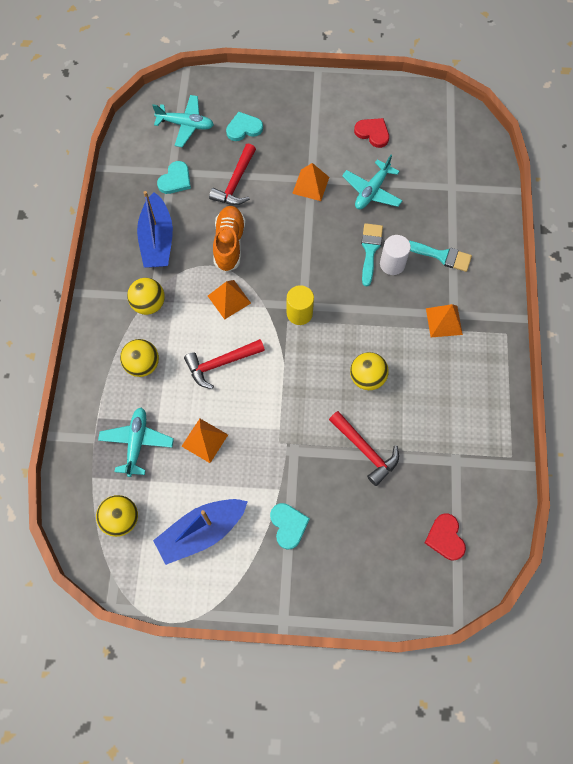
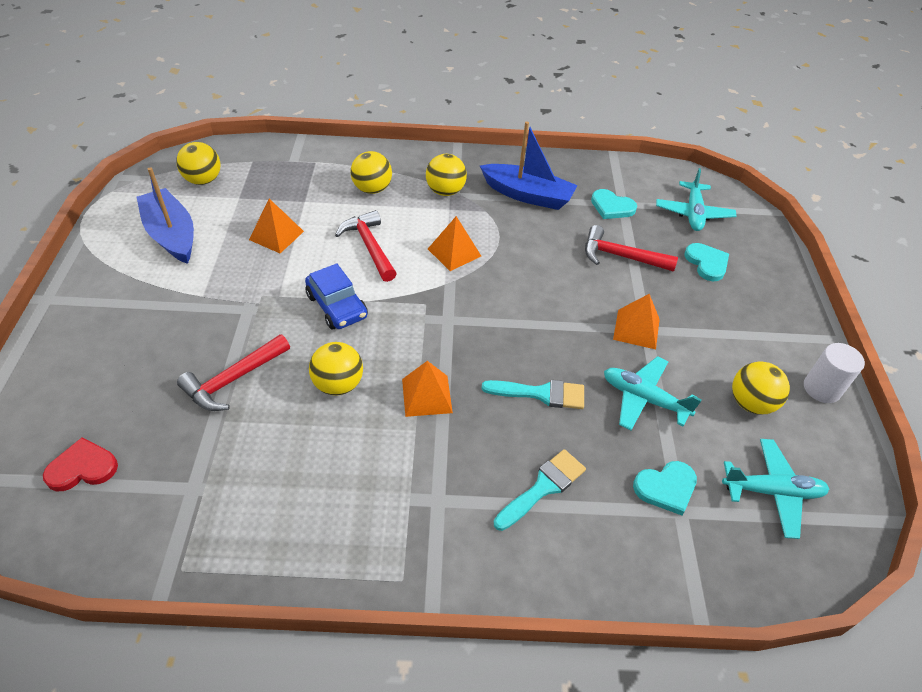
camera: 85 degrees right, 20 degrees down
(137, 443) = (283, 188): turquoise plane -> turquoise plane (772, 492)
(157, 240) = (527, 195): blue boat -> blue boat turned 150 degrees counterclockwise
(229, 244) = (530, 252): orange shoe -> none
(288, 525) = (155, 304): turquoise heart -> turquoise heart (666, 488)
(290, 384) = (337, 306): none -> blue car
(299, 313) = (436, 315): yellow cylinder -> none
(373, 133) = (751, 403): red heart -> yellow ball
(392, 264) = (521, 420): white cylinder -> white cylinder (821, 389)
(441, 256) = (543, 487): turquoise brush -> turquoise brush turned 150 degrees counterclockwise
(444, 321) = (425, 485): orange pyramid -> orange pyramid (426, 395)

